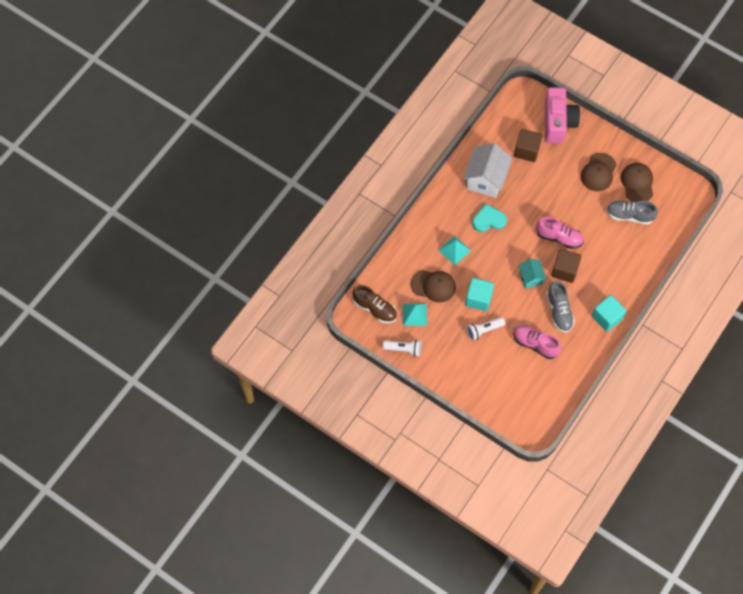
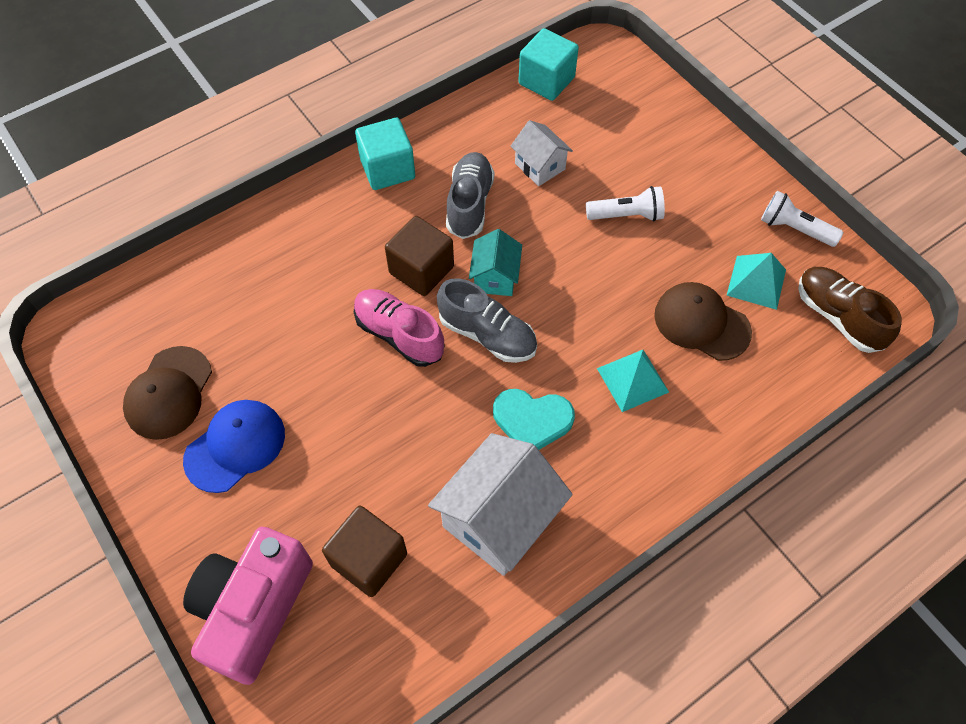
camera: 160 degrees left, 5 degrees down
(478, 299) = (616, 271): turquoise cube -> turquoise cube (546, 81)
(535, 344) = (540, 166): pink shoe -> white house
(598, 172) = (235, 446): brown cap -> blue cap
(629, 215) = (230, 331): grey shoe -> grey shoe (487, 334)

